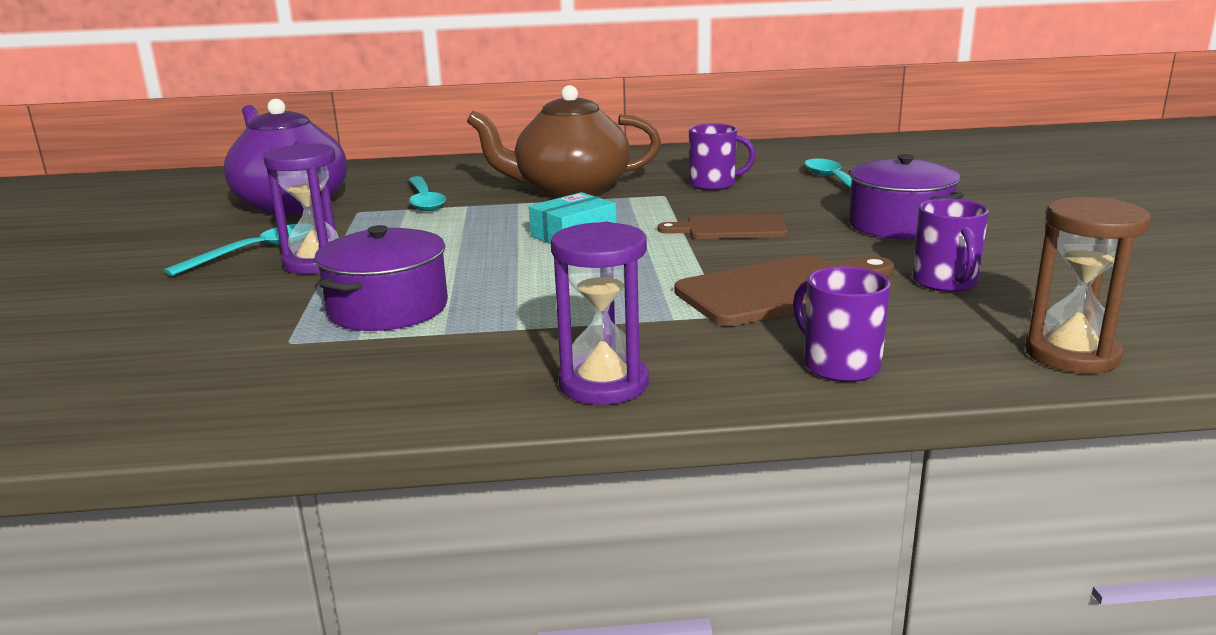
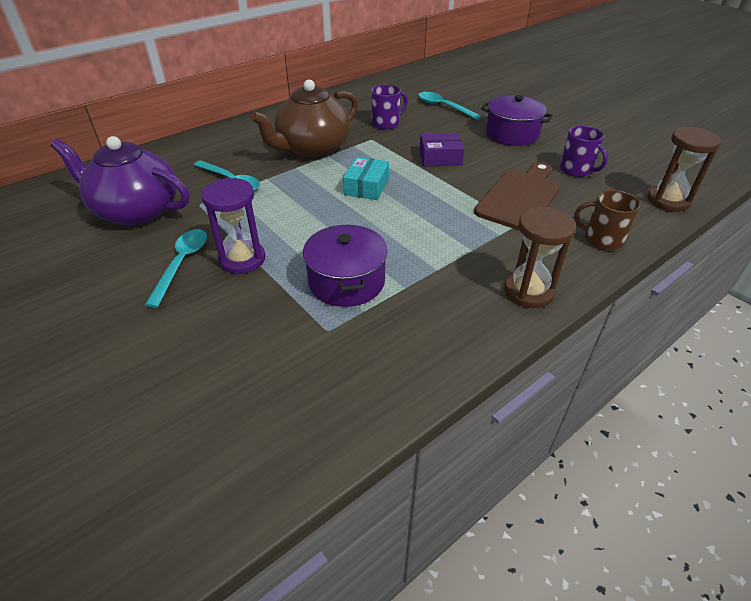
camera: 35 degrees left, 20 degrees up
(604, 384) = (528, 291): purple hourglass -> brown hourglass
(730, 228) = (440, 158): brown cutting board -> purple box
(839, 365) = (602, 239): purple mug -> brown mug

